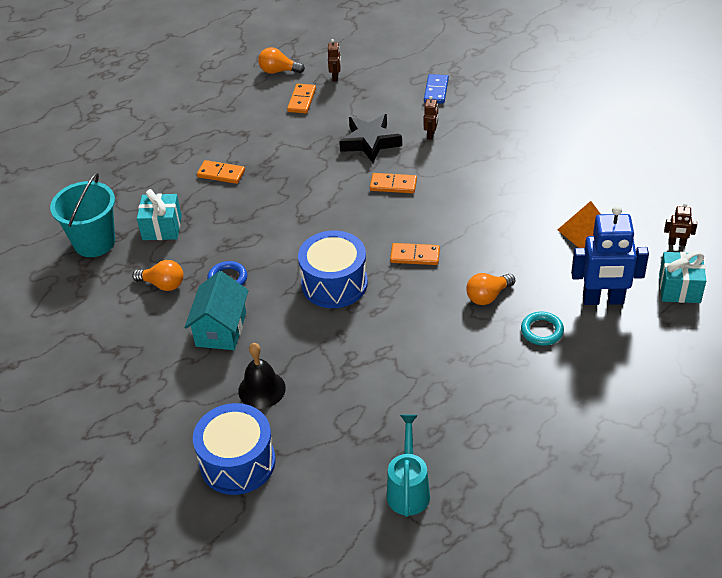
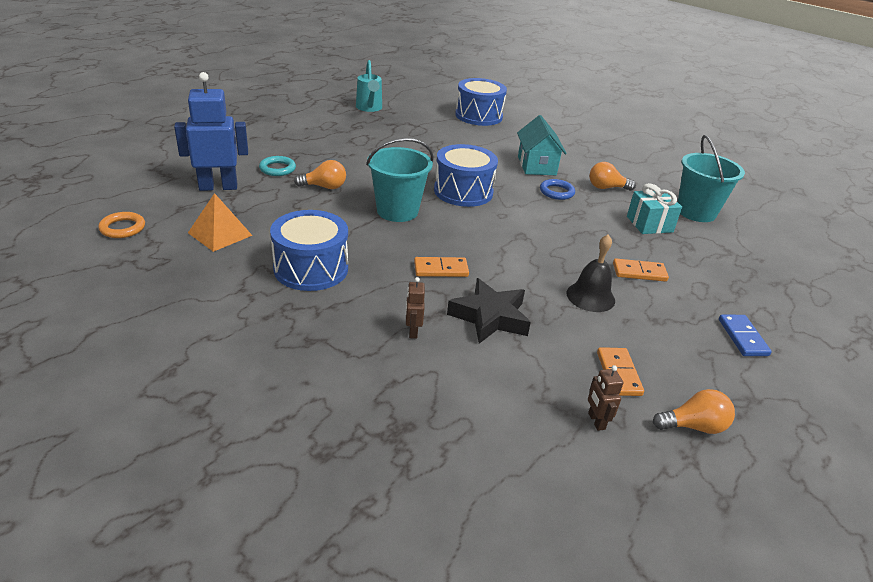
camera: 160 degrees right, 10 degrees down
(261, 389) = (484, 140): black bell -> black bell (590, 296)
(415, 256) = (397, 211): orange domino -> turquoise bucket
(436, 90) = (423, 406): blue domino -> blue domino (742, 337)
(488, 296) = (324, 187): orange light bulb -> orange light bulb turned 45 degrees clockwise
(503, 191) = (311, 268): none -> blue drum
(677, 243) = (122, 228): brown robot -> orange ring
(679, 288) = (140, 195): turquoise gift -> none

